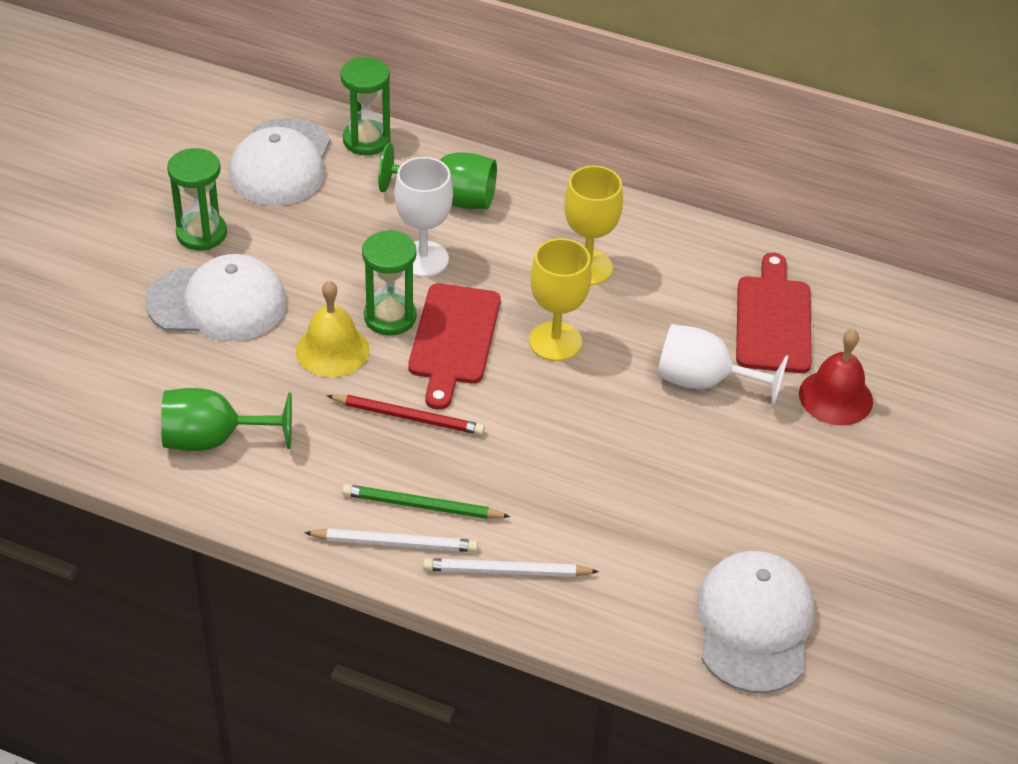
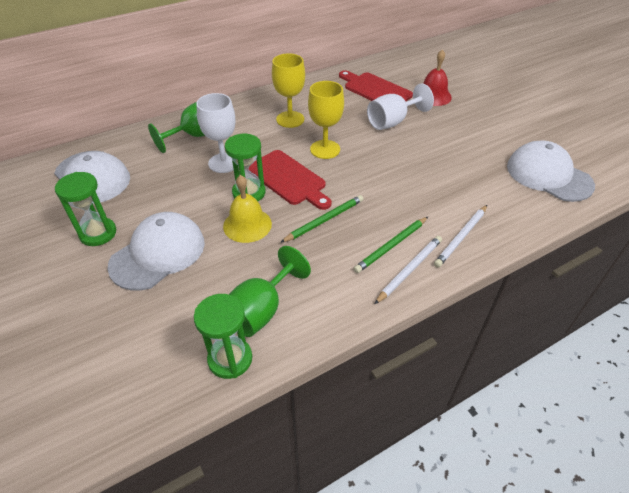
camera: 50 degrees left, 0 degrees up
(366, 140) = (121, 142): green hourglass -> green hourglass (230, 359)
(408, 417) = (324, 220): red pencil -> green pencil

